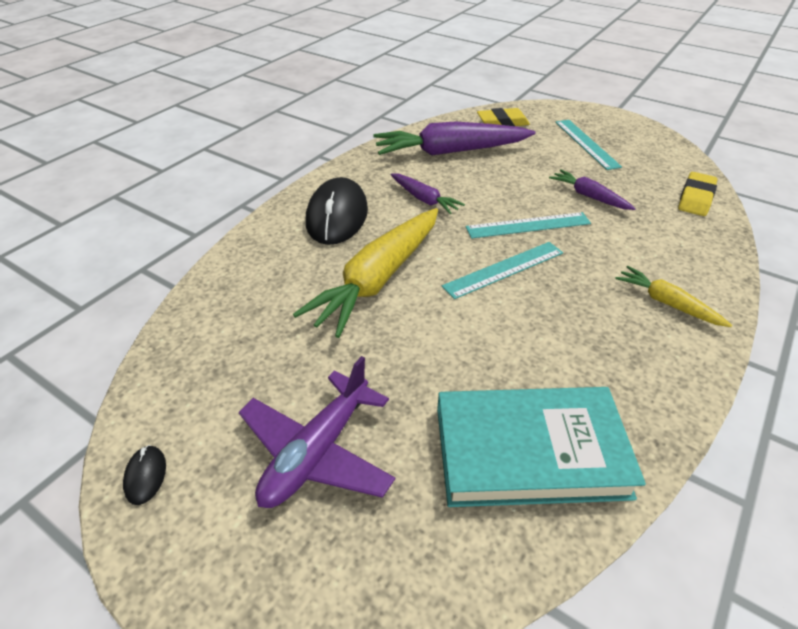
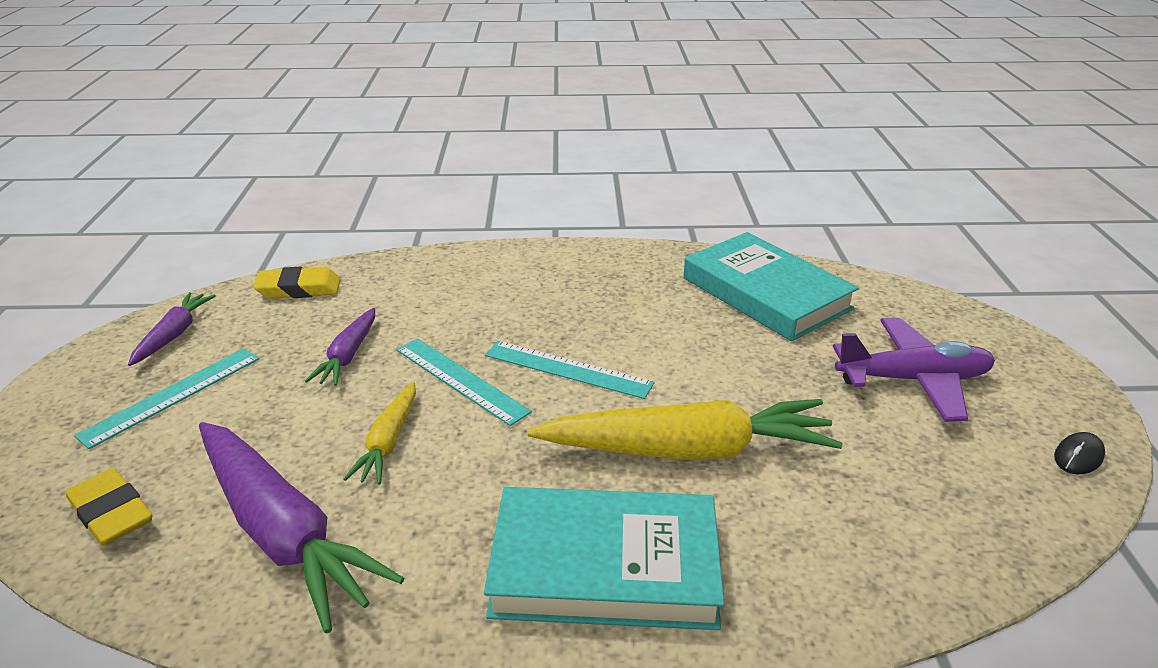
camera: 125 degrees left, 10 degrees down
(337, 216) = (605, 566): black mouse -> turquoise book
(424, 199) = (473, 493): purple carrot -> purple carrot (174, 335)
(667, 303) = (522, 274): yellow carrot -> yellow carrot (388, 442)

